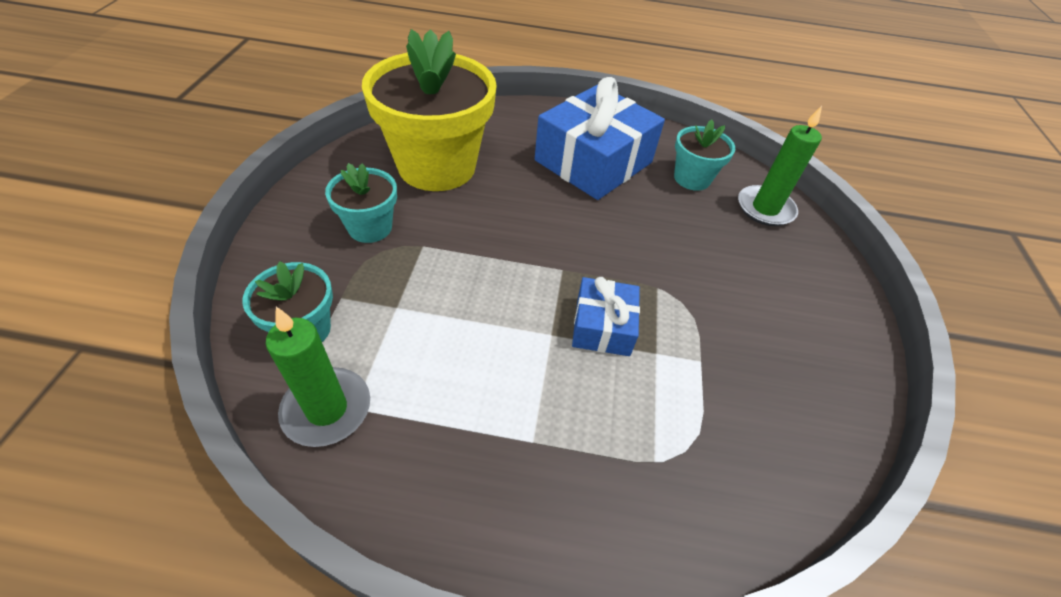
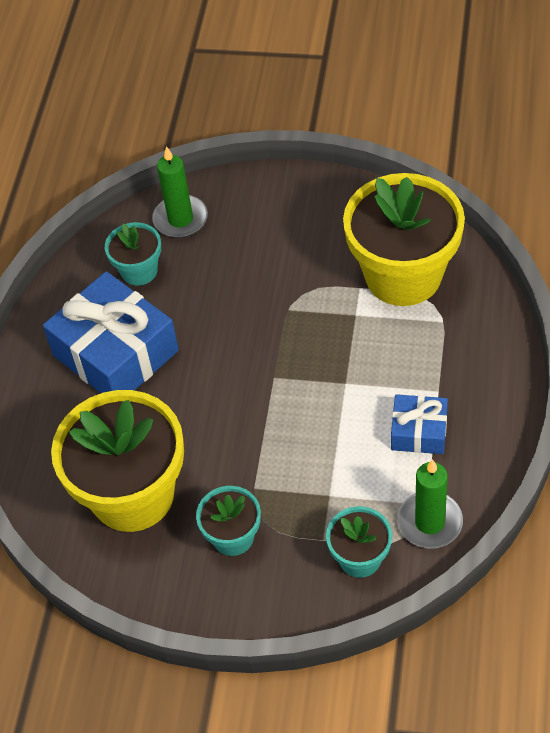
camera: 80 degrees left, 5 degrees up
(602, 326) = (333, 349): blue gift -> blue gift (419, 432)
(731, 416) = (403, 275): none -> yellow flower pot

